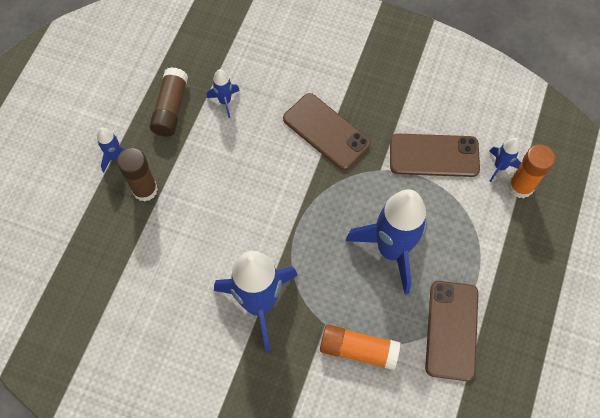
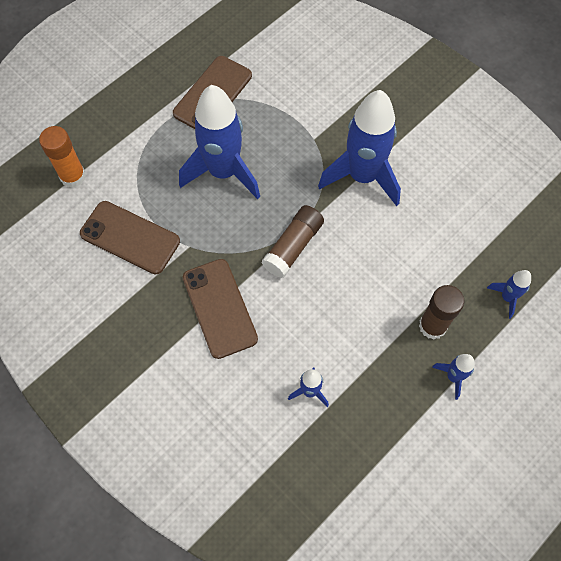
camera: 155 degrees left, 0 degrees up
(170, 108) = (373, 410): brown glue stick -> brown glue stick (293, 246)
(358, 349) = (296, 111): orange glue stick -> none
(500, 166) = (77, 201): blue rocket -> blue rocket (507, 297)

